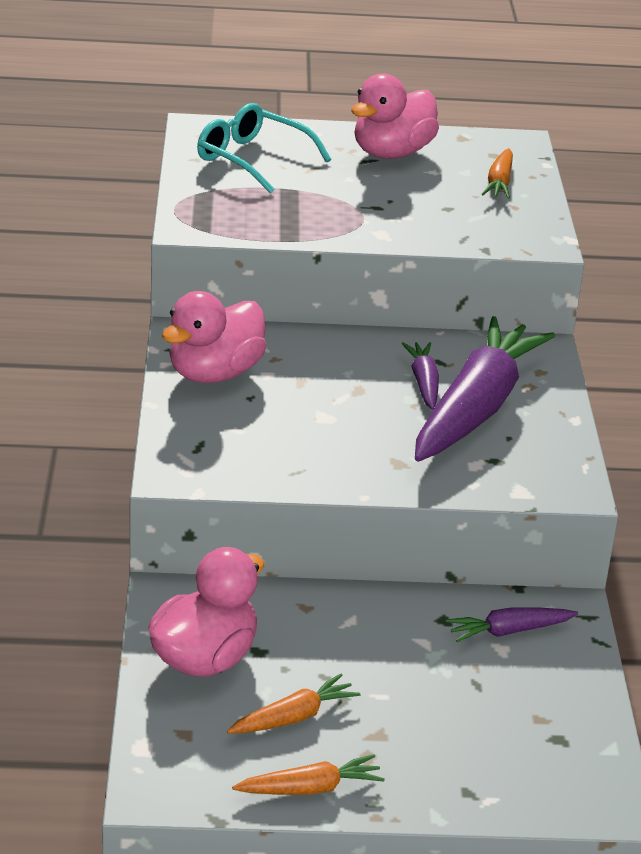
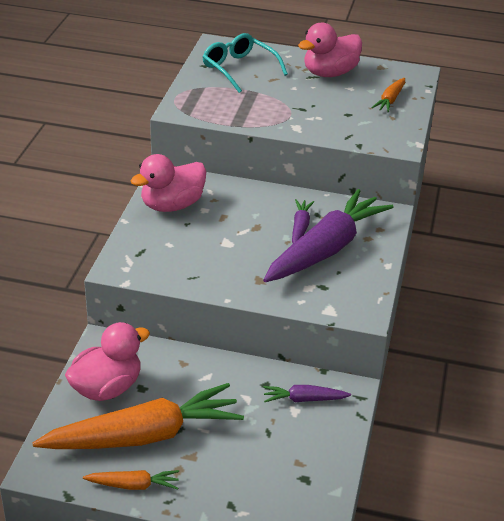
camera: 15 degrees right, 5 degrees up
(293, 717) = (144, 435): orange carrot -> orange carrot, size x2.26

